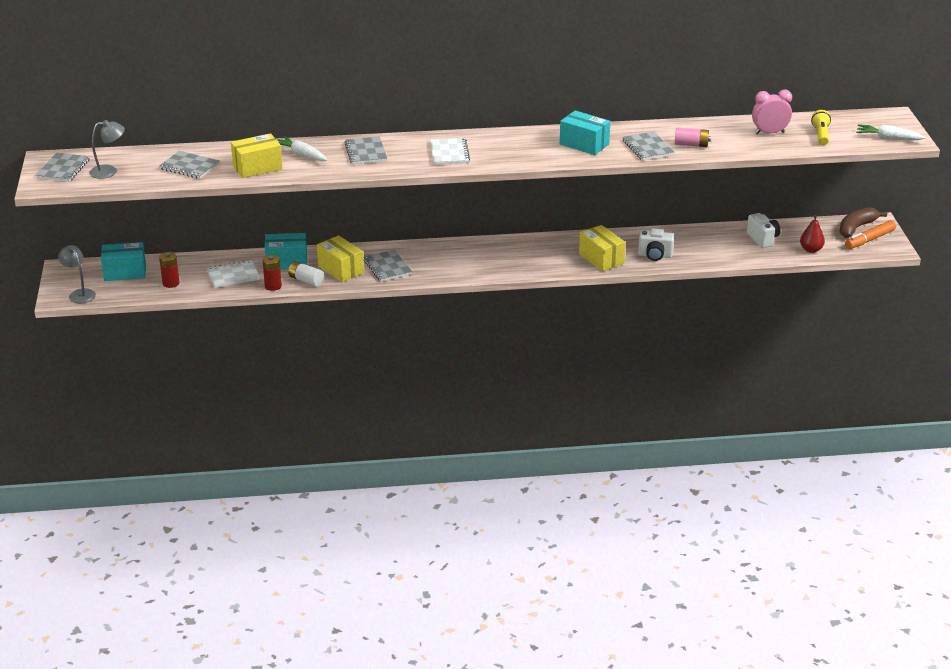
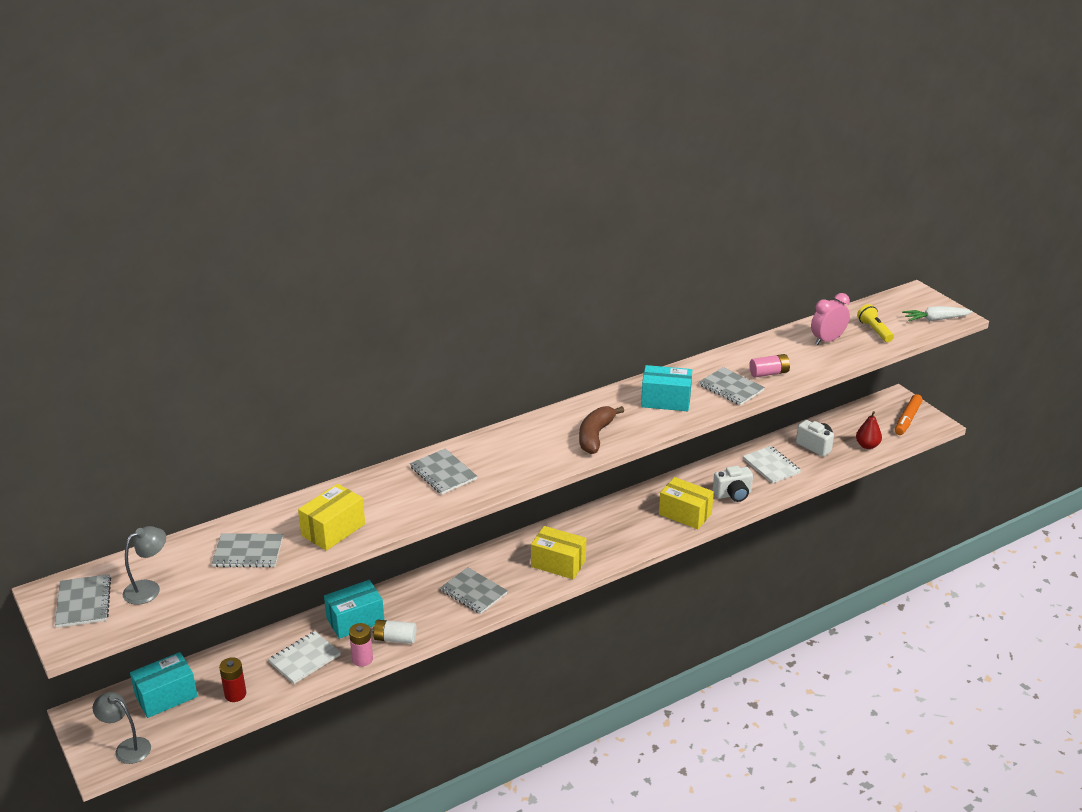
camera: 25 degrees left, 0 degrees up
(273, 286) = (362, 659): red battery -> pink battery
(301, 155) = (372, 497): white carrot -> none
(340, 269) = (424, 611): yellow box -> yellow box (558, 563)
(449, 153) = (536, 449): white notebook -> white notebook (771, 466)
(856, 228) = (885, 409): brown banana -> brown banana (595, 436)

